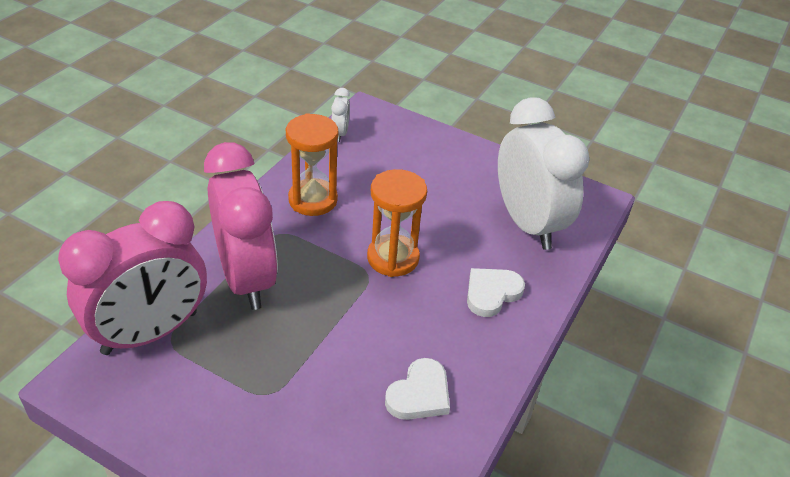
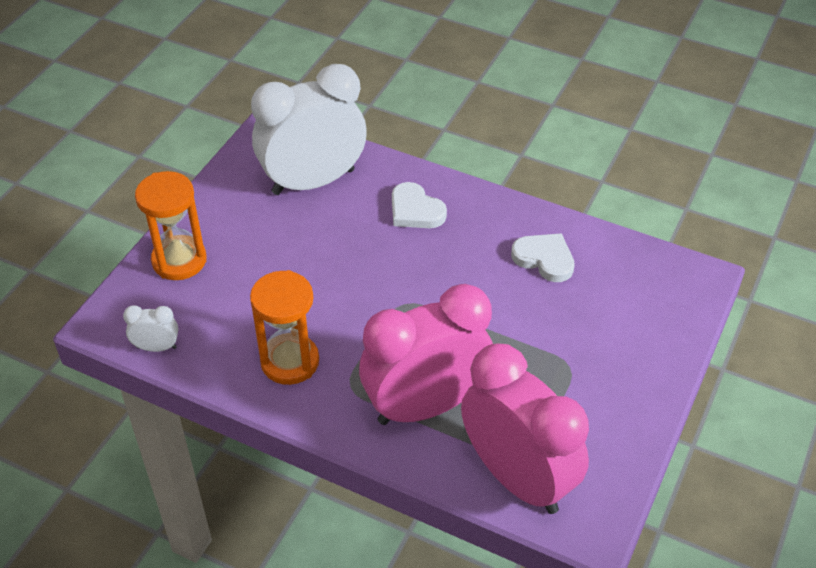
camera: 90 degrees left, 5 degrees up
(393, 258) = (377, 285): orange hourglass -> orange hourglass (179, 260)

